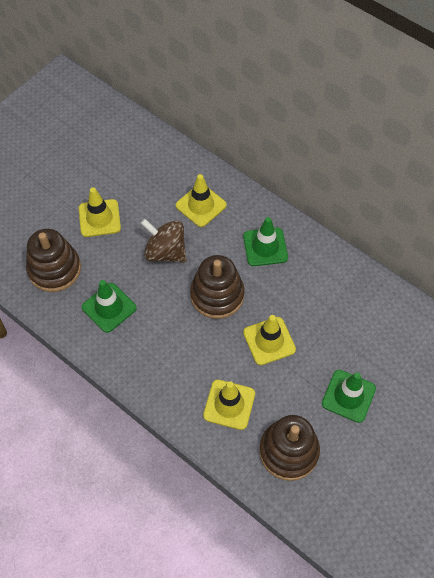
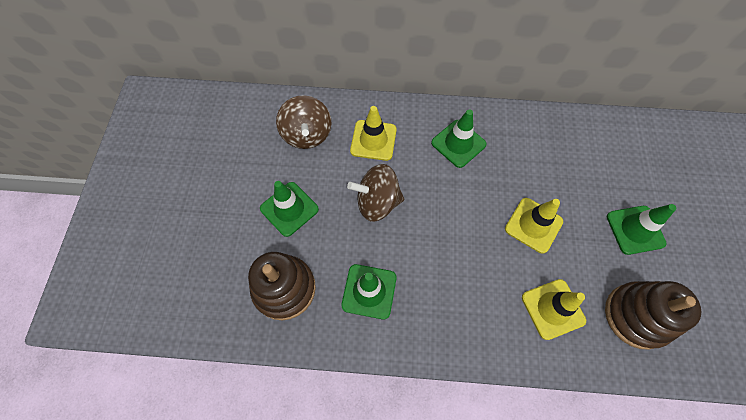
camera: 35 degrees left, 5 degrees up
(99, 218) = (289, 209): yellow traffic cone -> green traffic cone
(154, 172) = (307, 134): none -> brown spinning top
(217, 295) = (455, 213): brown stacking toy -> none

